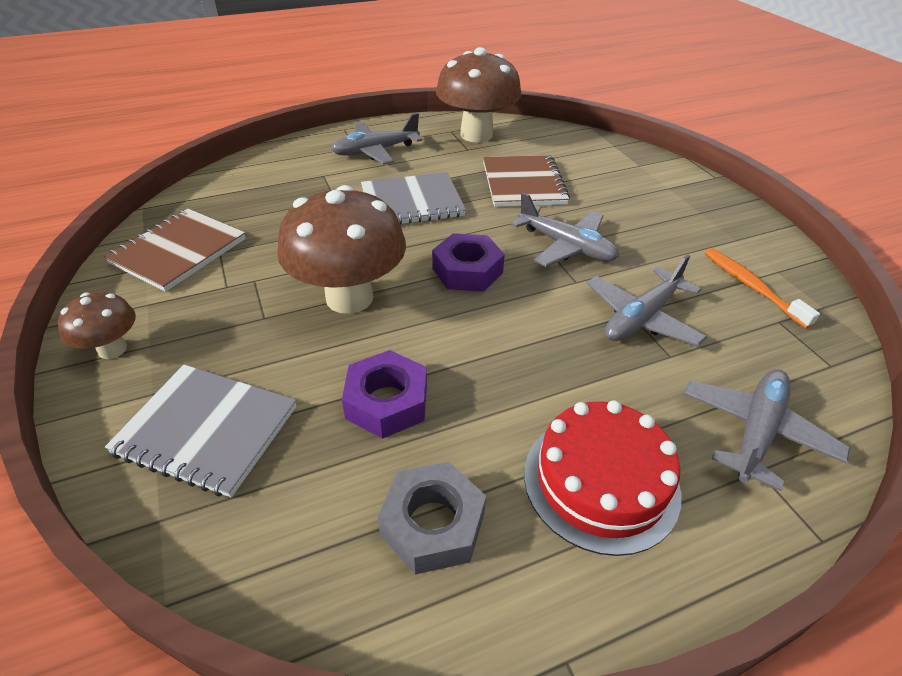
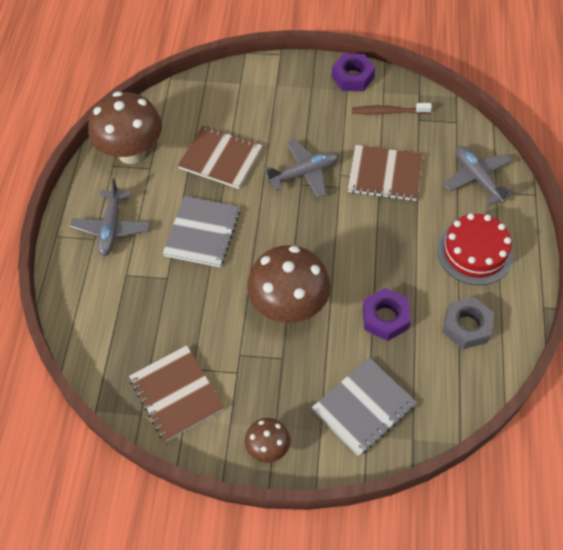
camera: 60 degrees left, 15 degrees up
(467, 271) = (298, 235): purple nut -> purple nut (352, 77)
(641, 317) = (385, 175): grey plane -> brown notebook
(752, 287) = (389, 112): orange toothbrush -> brown toothbrush

